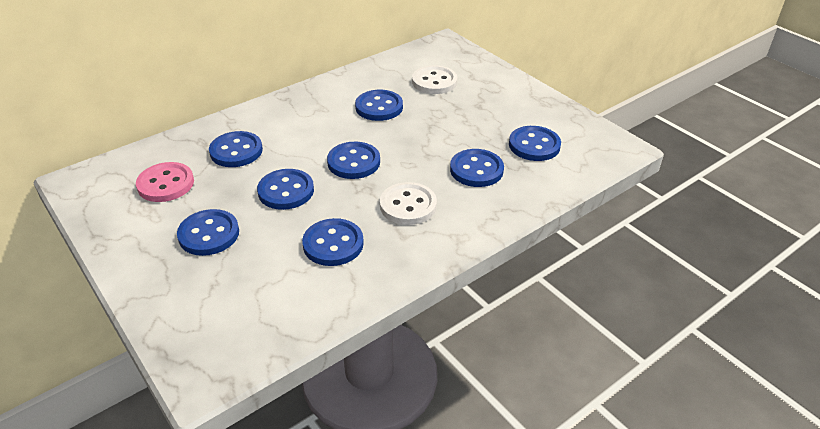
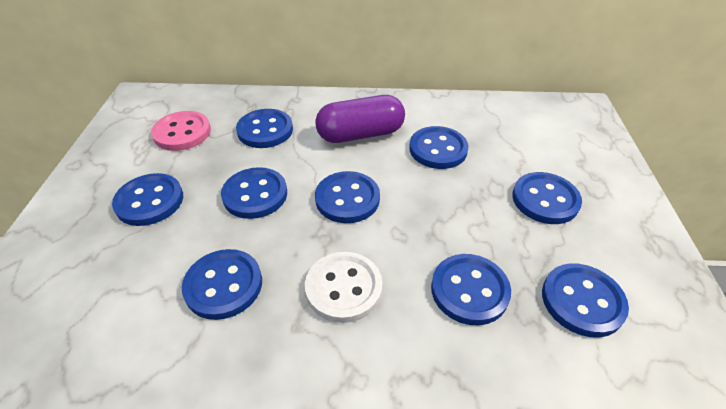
camera: 40 degrees right, 5 degrees up
(314, 121) = (360, 134): none -> purple capsule
(434, 82) = (528, 148): white button -> none
(471, 106) = (545, 200): none -> blue button

